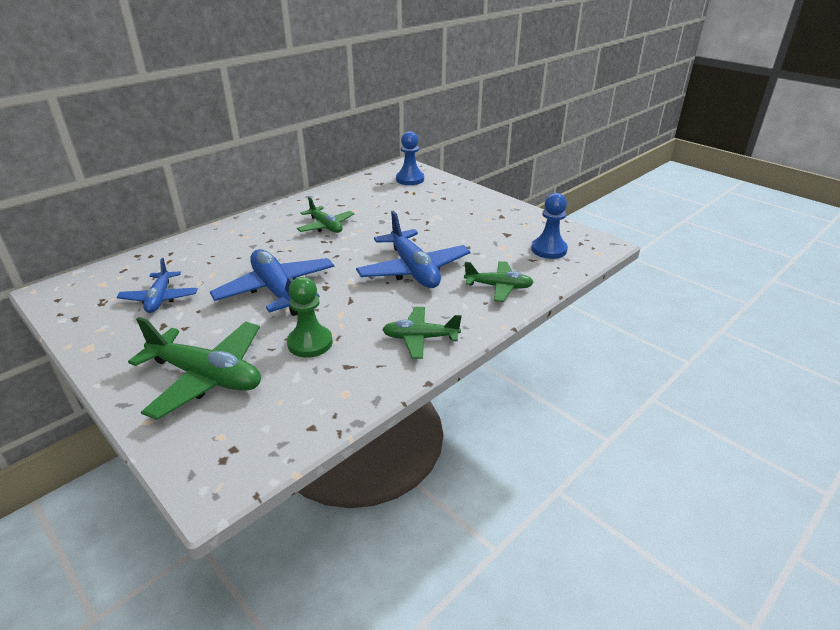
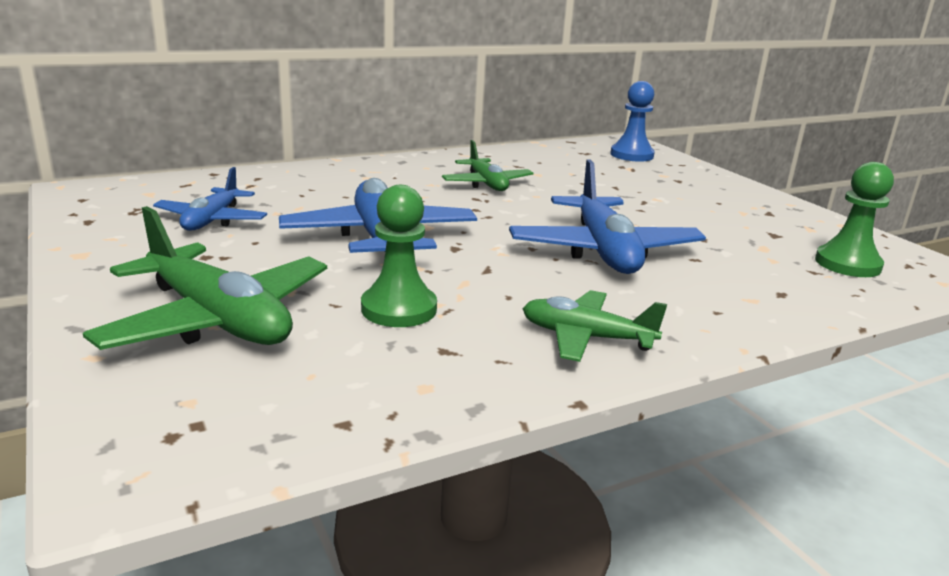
camera: 15 degrees right, 10 degrees down
(498, 287) = (746, 296): green plane -> none
(549, 249) = (847, 264): blue pawn -> green pawn

